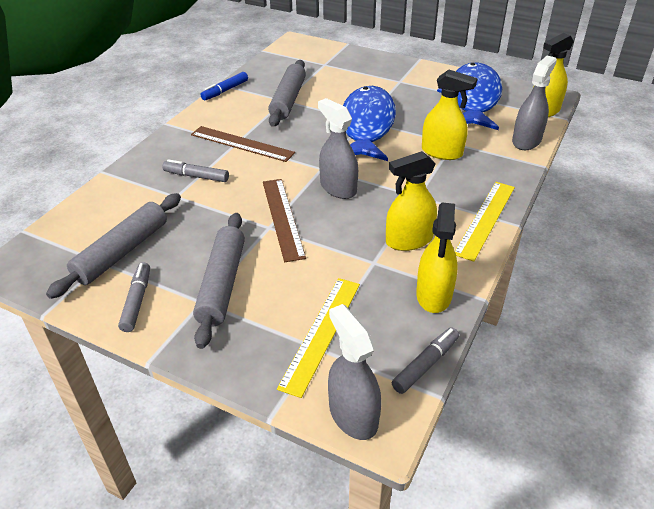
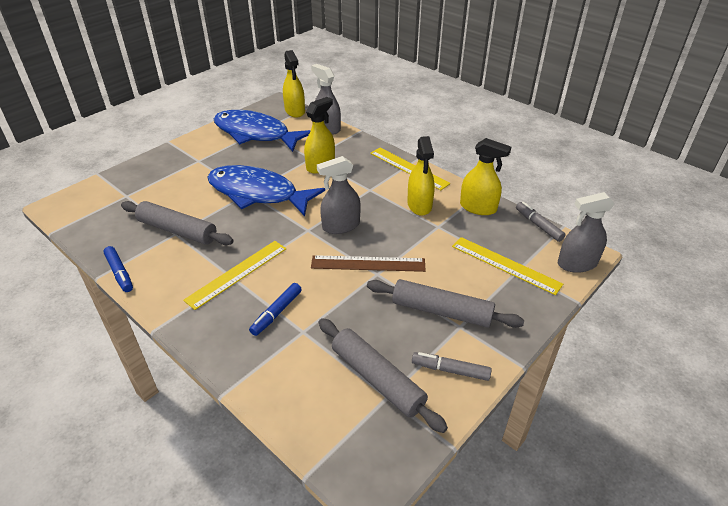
camera: 75 degrees left, 0 degrees up
(196, 176) = (277, 313): grey marker -> blue marker
(242, 143) = (237, 273): brown ruler -> yellow ruler

